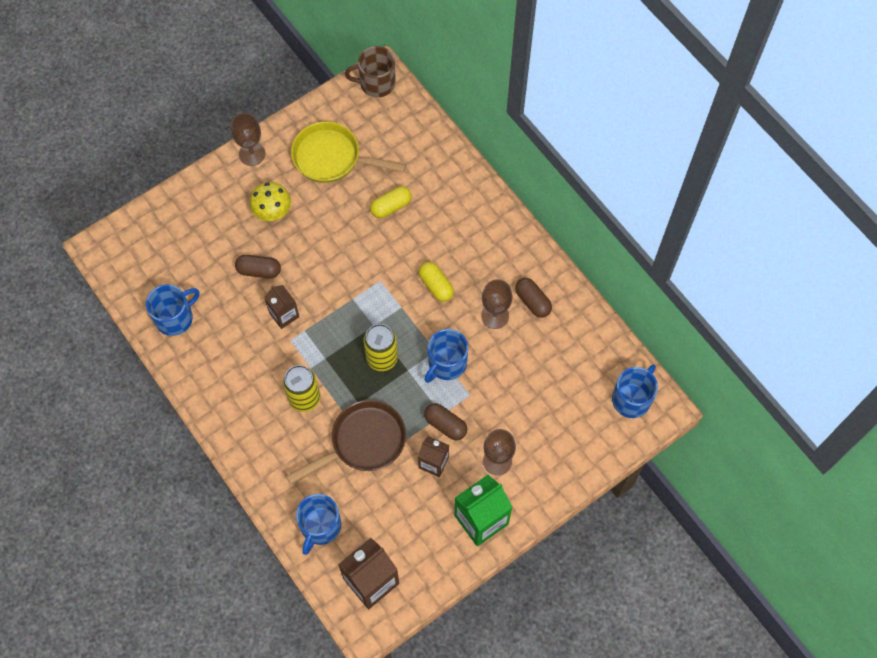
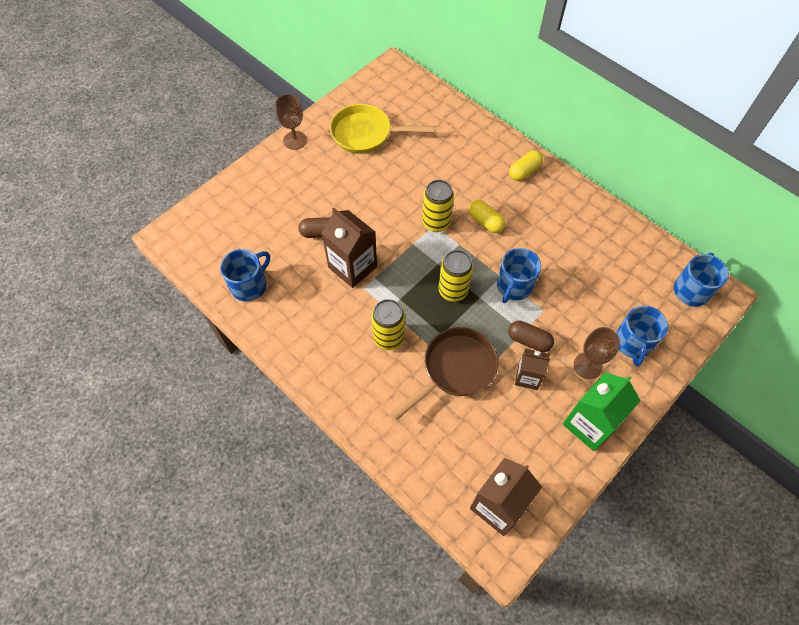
camera: 10 degrees left, 5 degrees down
(272, 210) = (322, 182): yellow mushroom -> none
(284, 315) = (352, 267): brown carton -> brown carton, size x1.67
(320, 526) = (433, 458): blue mug -> blue mug (633, 343)
(376, 83) = (391, 74): brown mug -> none
(383, 278) = (436, 222): none -> yellow can
(391, 206) = (428, 164): yellow capsule -> yellow capsule (524, 171)
(495, 316) = (545, 239): brown goblet -> none
(532, 301) = (575, 222): brown capsule -> none

